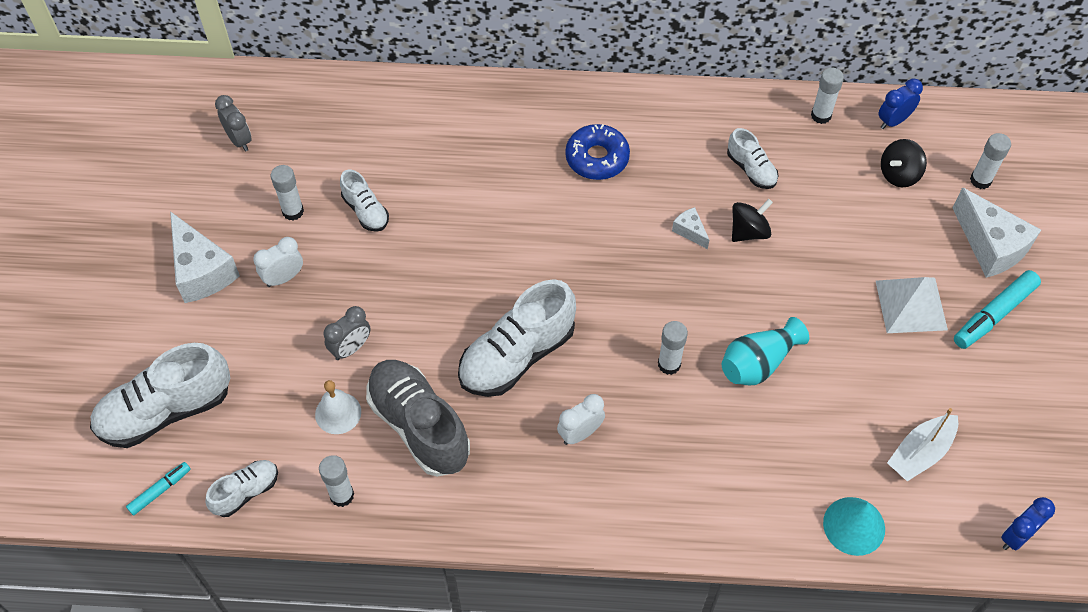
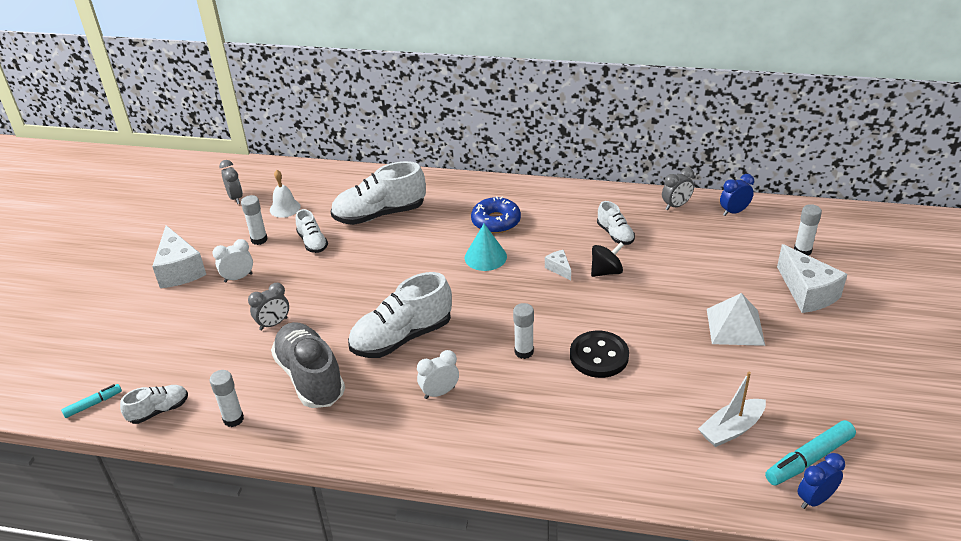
camera: 10 degrees right, 20 degrees down
(166, 411) = (119, 353): white shoe -> white shoe (379, 214)
(338, 413) = (249, 364): white bell -> white bell (285, 208)
(758, 363) = (599, 356): turquoise vase -> black button
(821, 115) = (676, 206): white glue stick -> grey clock
(854, 526) = (664, 478): turquoise cone -> turquoise cone (485, 257)
(899, 174) = (734, 244): black spinning top -> none
(994, 314) = (807, 338): turquoise marker -> turquoise marker (809, 459)

